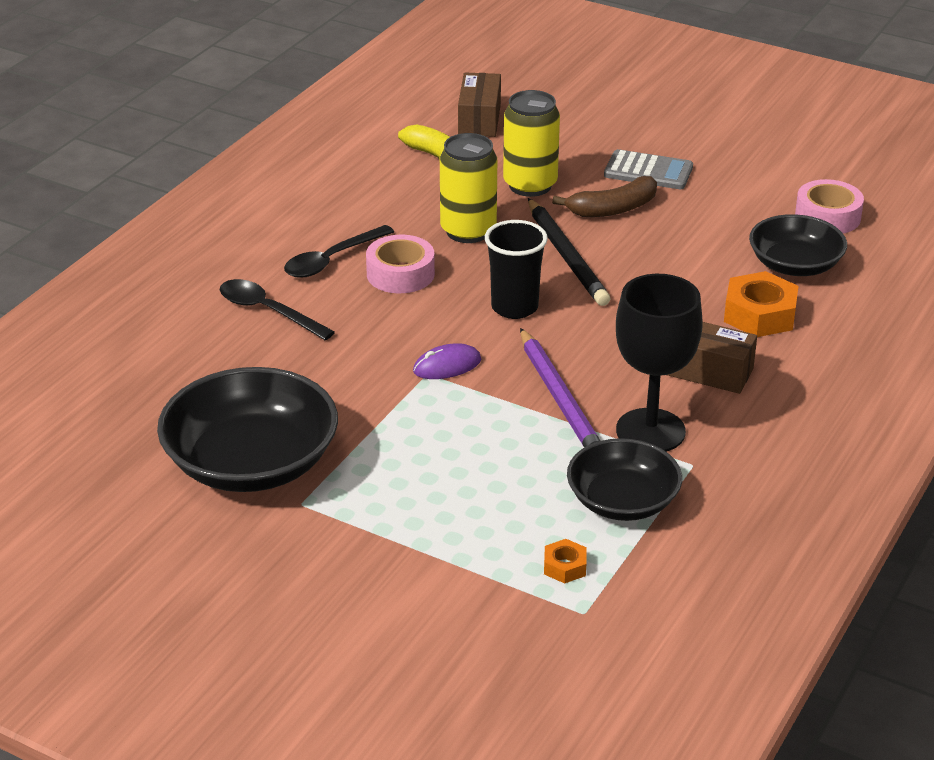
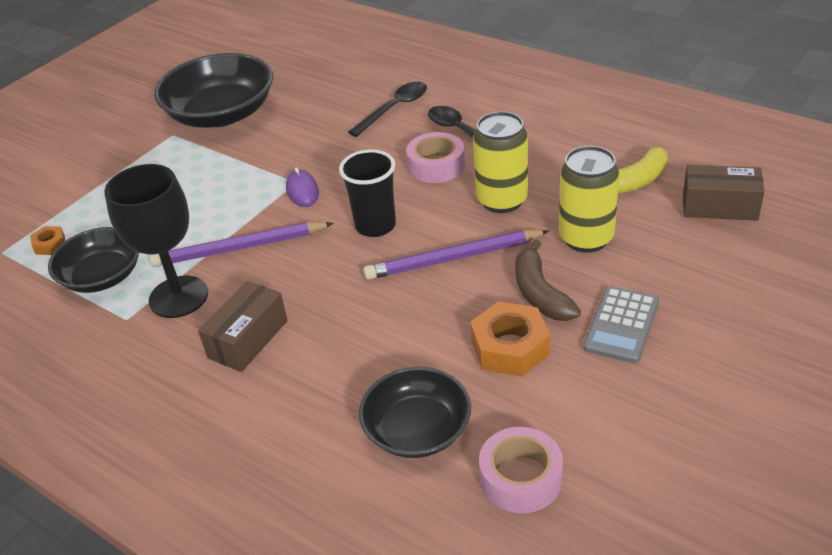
camera: 100 degrees right, 5 degrees up
(566, 256) = (453, 258): black pencil -> purple pencil
(759, 314) = (329, 388): orange nut -> orange nut (510, 347)

